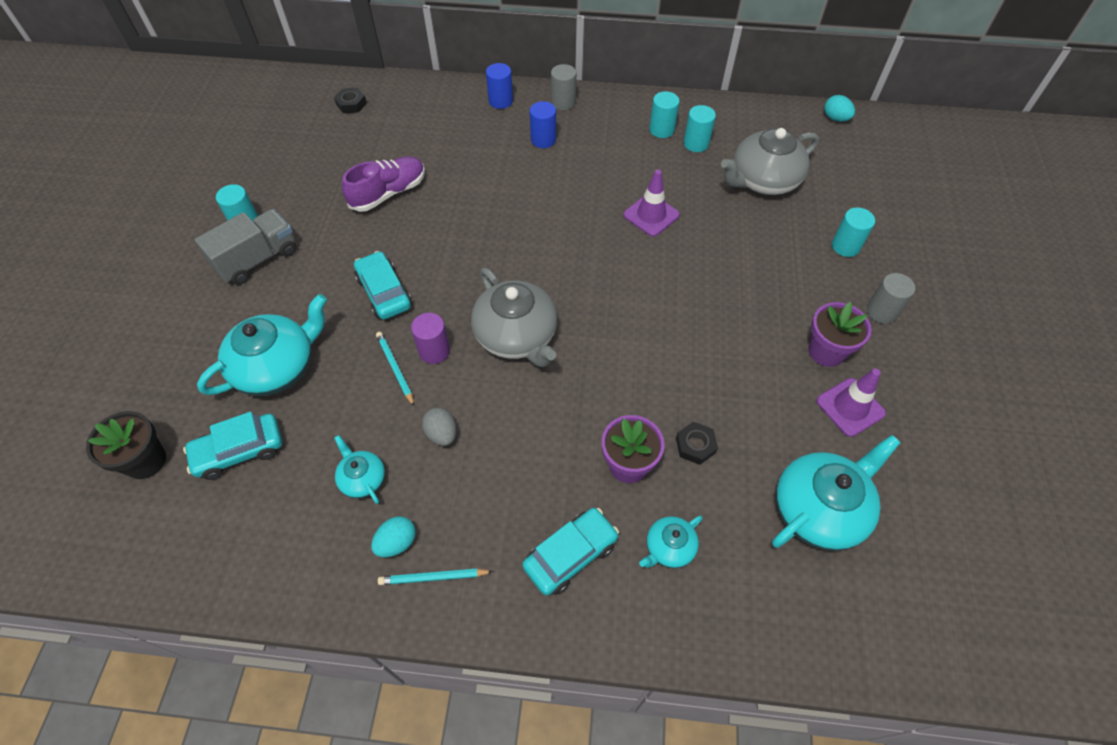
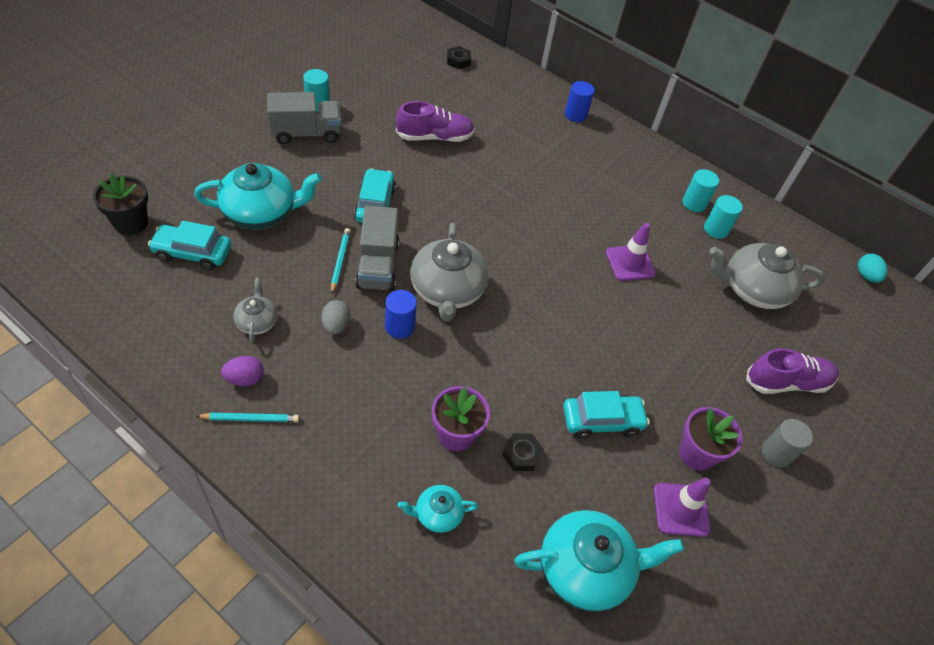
camera: 25 degrees right, 5 degrees down
(362, 479) = (257, 321): turquoise teapot -> grey teapot
(397, 542) = (245, 379): turquoise egg -> purple egg
(433, 577) = (250, 419): turquoise pencil -> turquoise pencil turned 150 degrees clockwise
(434, 351) = (377, 265): purple cylinder -> grey truck
(543, 140) = (586, 160): blue cylinder -> blue cylinder (399, 327)
(563, 102) = (626, 141): grey cylinder -> none
(570, 555) = (359, 469): turquoise car -> turquoise car (602, 421)
(845, 246) = (786, 382): turquoise cylinder -> purple shoe

